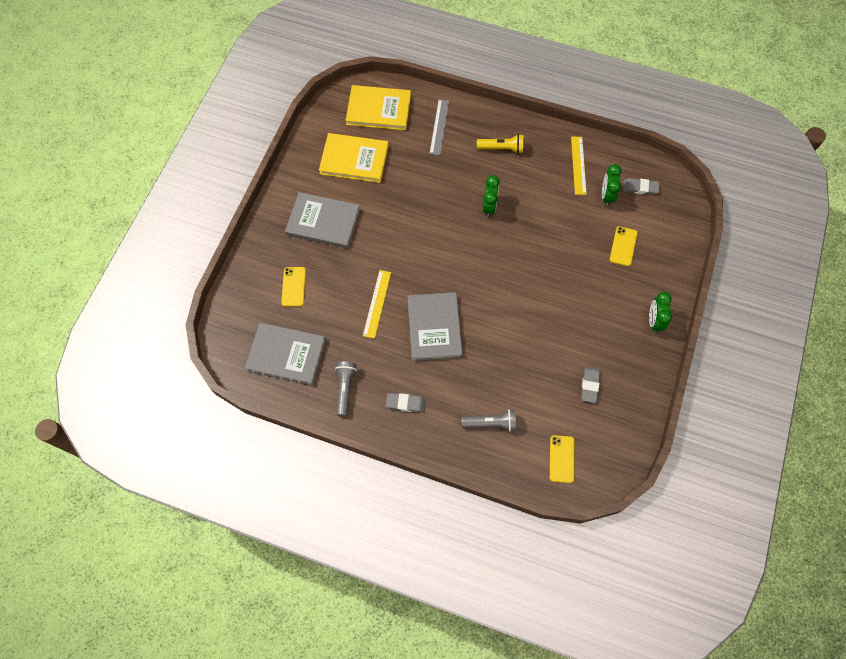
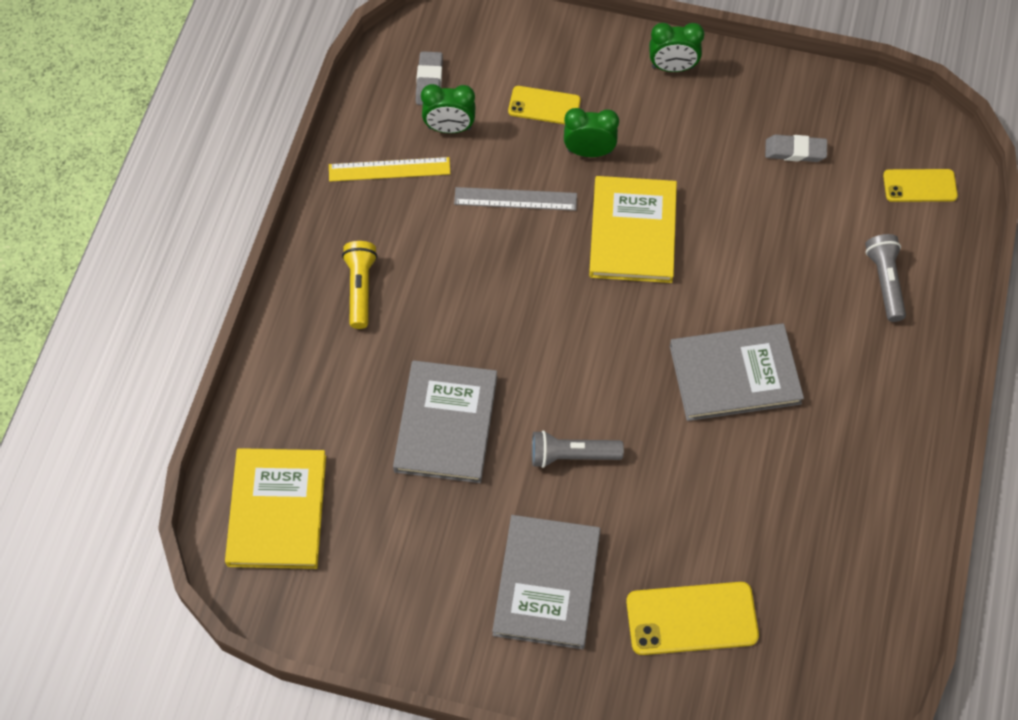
camera: 95 degrees left, 5 degrees down
(286, 354) = (828, 612): grey book -> grey book (446, 424)
(293, 286) = (691, 618): yellow phone -> yellow phone, size x1.57
(345, 389) = (872, 504): grey flashlight -> grey flashlight (572, 455)
(354, 159) = (400, 543): yellow book -> yellow book (633, 232)
(377, 303) = (704, 470): yellow ruler -> none
(406, 403) = (878, 407): grey eraser -> none
(439, 127) = (315, 396): grey ruler -> grey ruler (515, 199)
(489, 207) = (487, 303): green clock -> green clock (589, 152)

